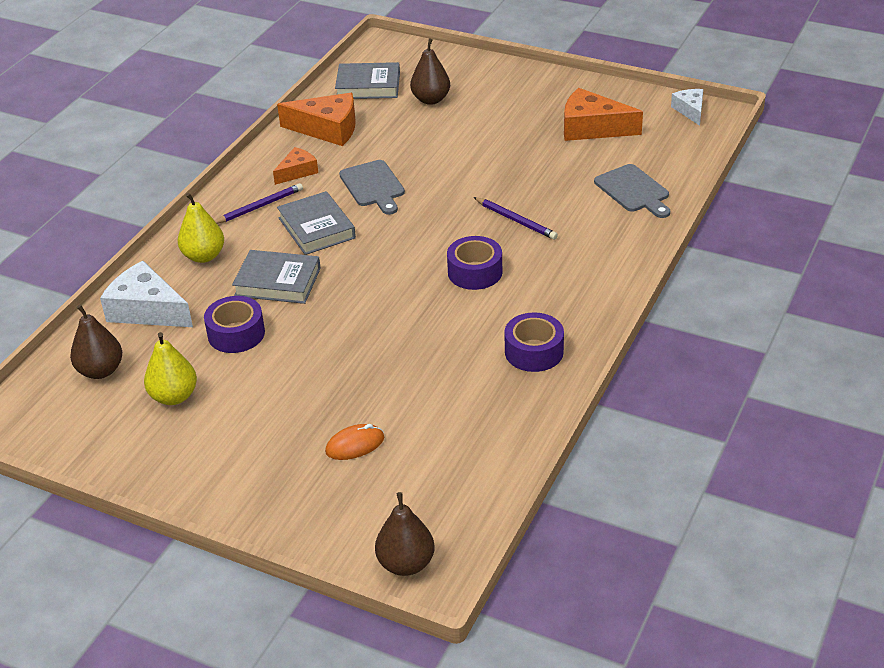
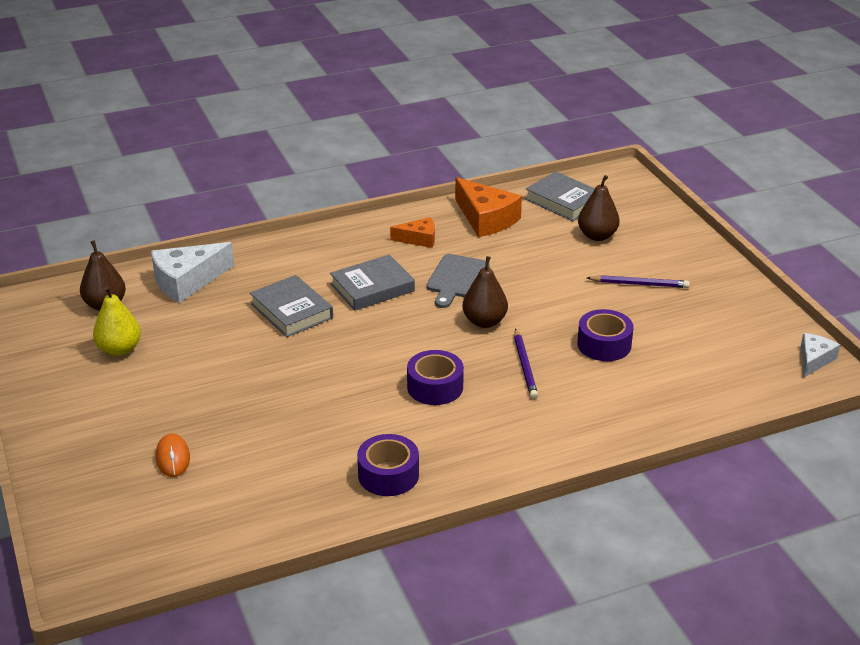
camera: 40 degrees right, 5 degrees down
(147, 310) = (187, 281): white cheese -> white cheese turned 105 degrees counterclockwise
(204, 256) = (272, 265): yellow pear -> none
(236, 334) = (215, 331): purple tape -> purple tape (604, 344)
(259, 207) = (357, 250): purple pencil -> purple pencil (639, 284)
(316, 228) = (372, 287): grey book -> grey book turned 45 degrees clockwise
(355, 445) = (173, 458): orange mouse -> orange mouse turned 60 degrees clockwise
(406, 564) = (82, 564): brown pear -> brown pear (484, 321)
(592, 128) = (699, 327): orange cheese -> none
(633, 191) = (658, 398): grey cutting board -> none

